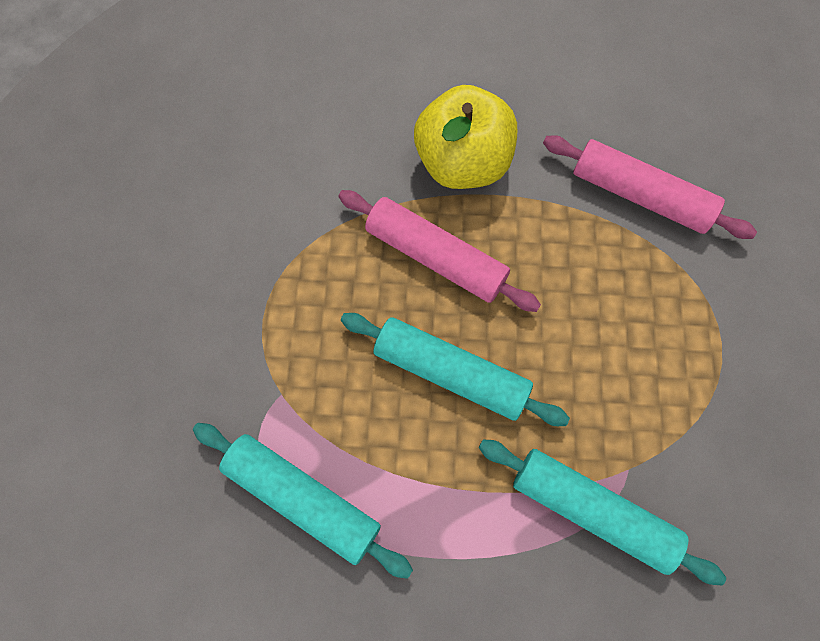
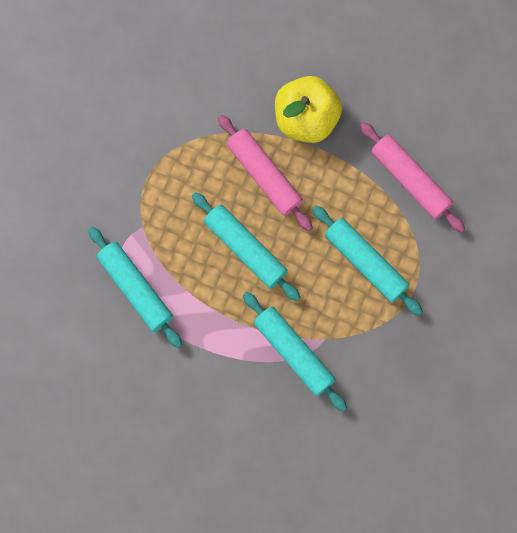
camera: 20 degrees right, 5 degrees up
(634, 331) = (365, 263): none -> turquoise rolling pin

